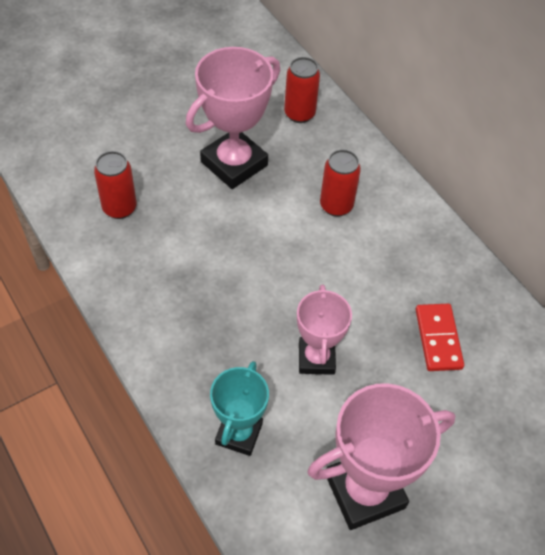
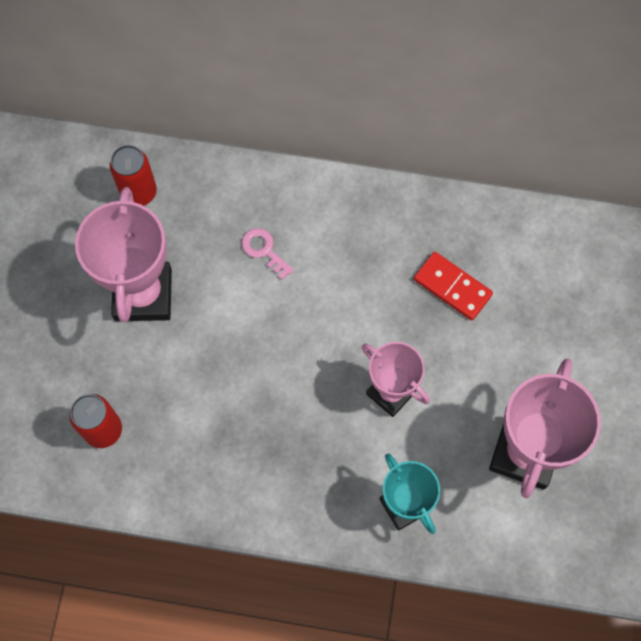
camera: 45 degrees left, 15 degrees up
(336, 206) = (264, 250): red can -> pink key

